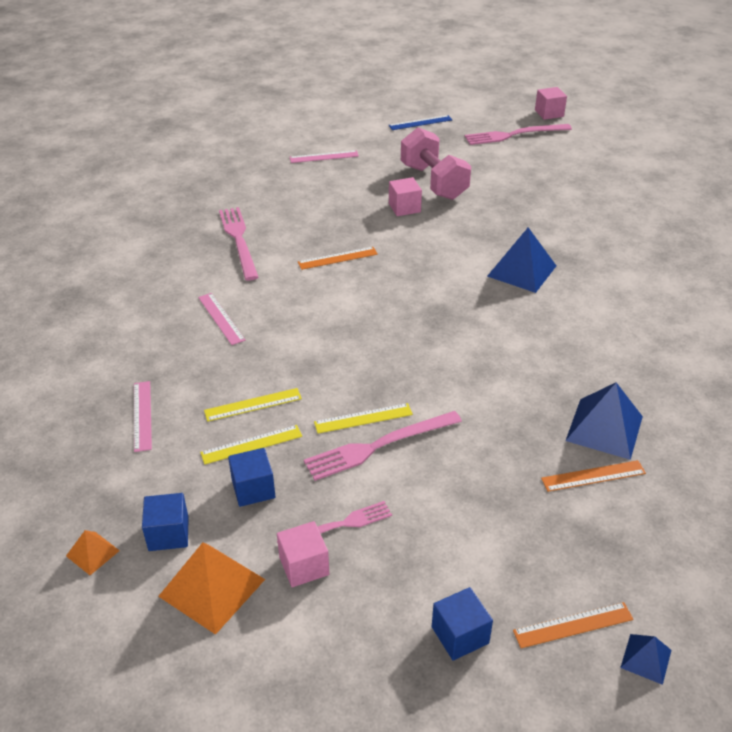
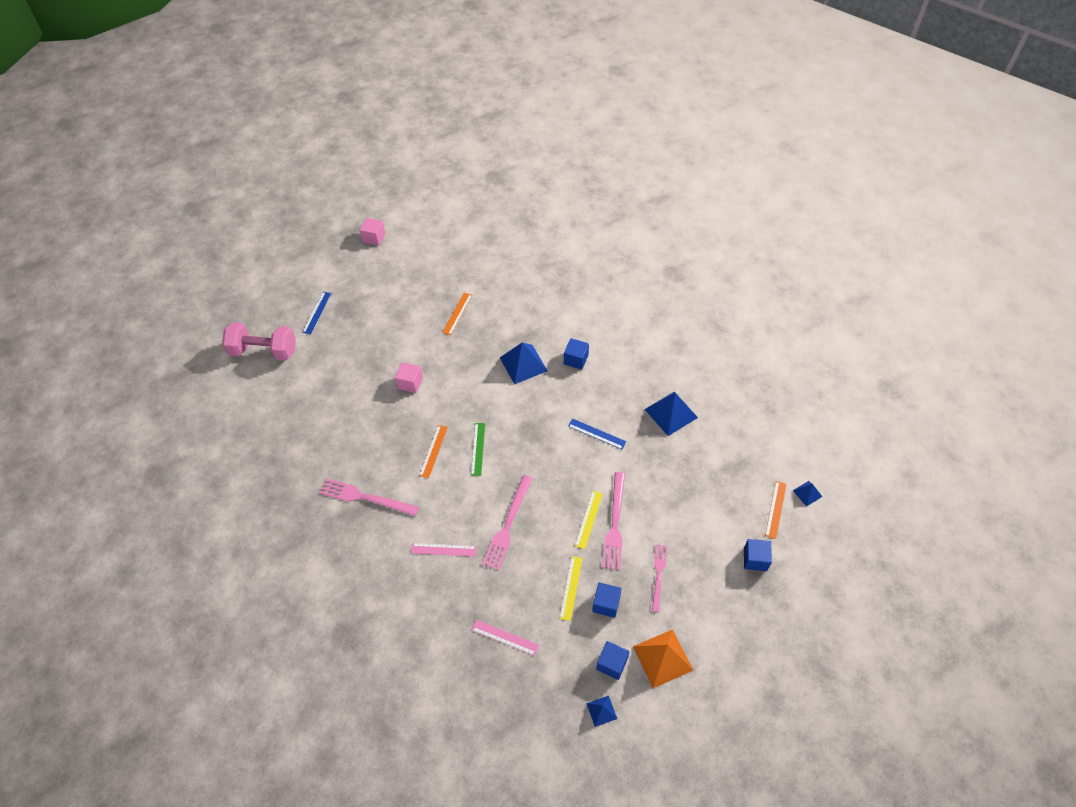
camera: 55 degrees left, 15 degrees up
(92, 553) = (601, 711): orange pyramid -> blue pyramid
(253, 404) = (538, 570): yellow ruler -> none
(304, 566) = (675, 606): pink cube -> none
(324, 157) = (307, 393): pink ruler -> none
(372, 287) = (478, 449): none -> green ruler
(433, 182) = (396, 350): pink dumbbell -> pink dumbbell (264, 351)
(494, 371) = (597, 434): none -> blue ruler
(514, 135) = (381, 273): pink fork -> pink fork (508, 525)
(579, 308) = (576, 359): none -> blue cube
(593, 476) = (698, 440): orange ruler -> orange ruler (457, 313)

